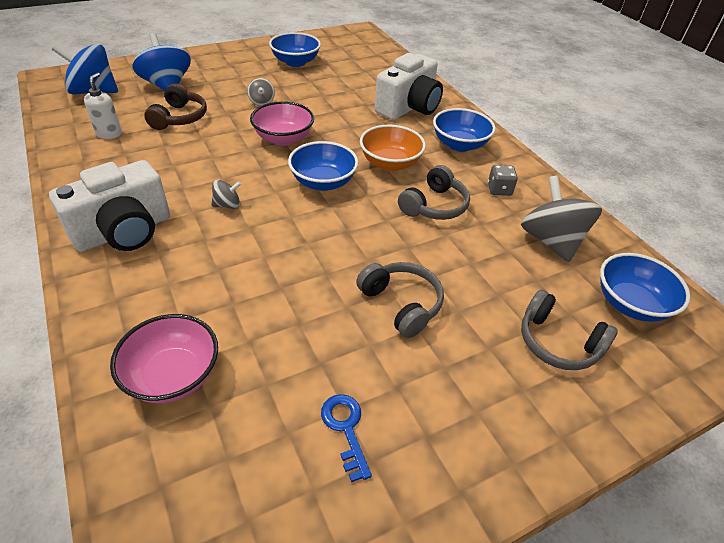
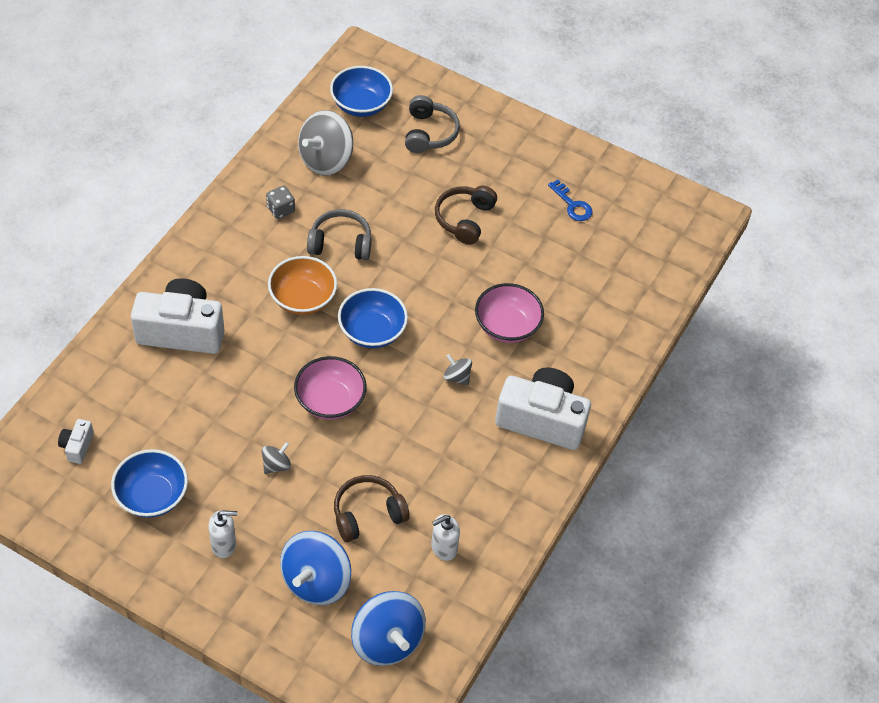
camera: 125 degrees left, 10 degrees up
(173, 375) = (613, 299): pink bowl -> pink bowl (507, 326)
(234, 70) = (224, 545): none -> white soap dispenser
(345, 429) = (572, 205): blue key -> blue key turned 75 degrees counterclockwise
(356, 54) = (77, 446): none -> white camera
(401, 304) = (464, 219): grey headphones -> brown headphones
(459, 144) = (226, 261): blue bowl -> none

